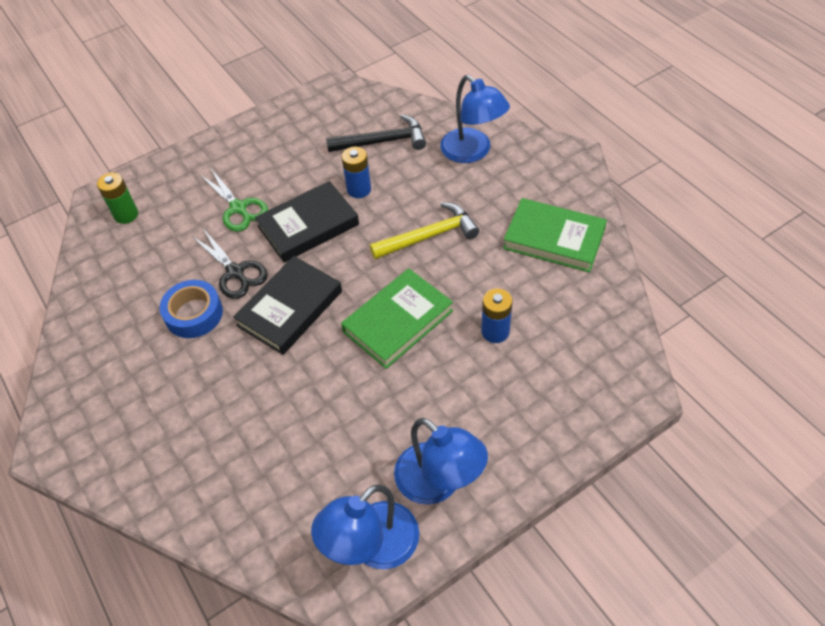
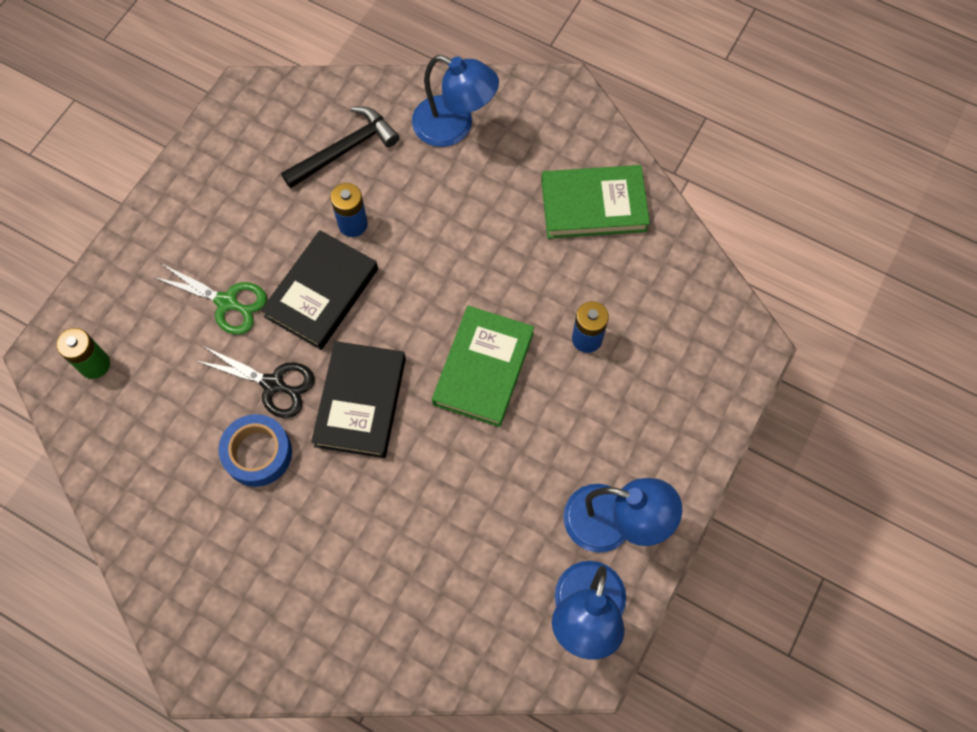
camera: 30 degrees left, 15 degrees up
(429, 236) = (462, 253): yellow hammer -> none

